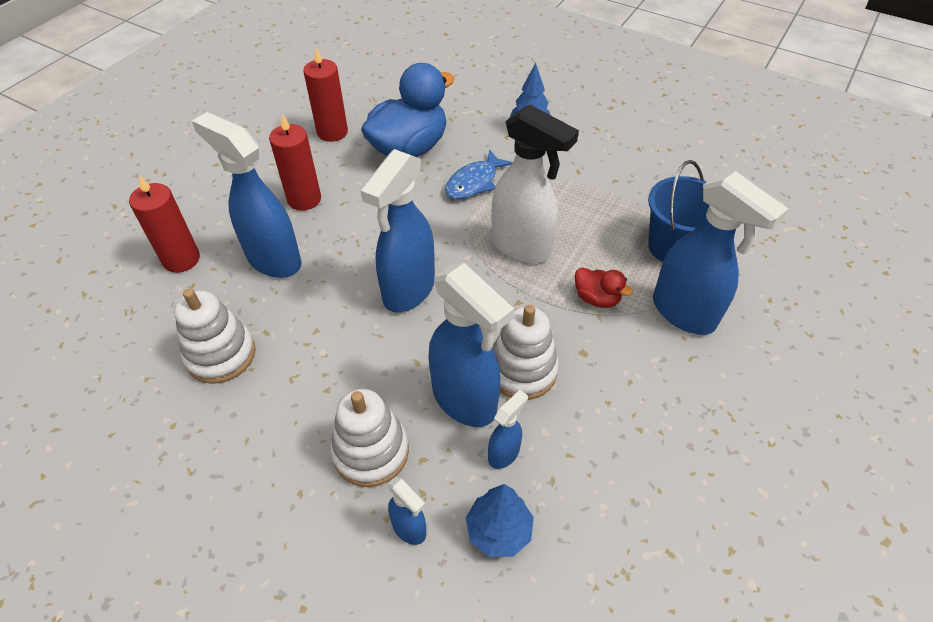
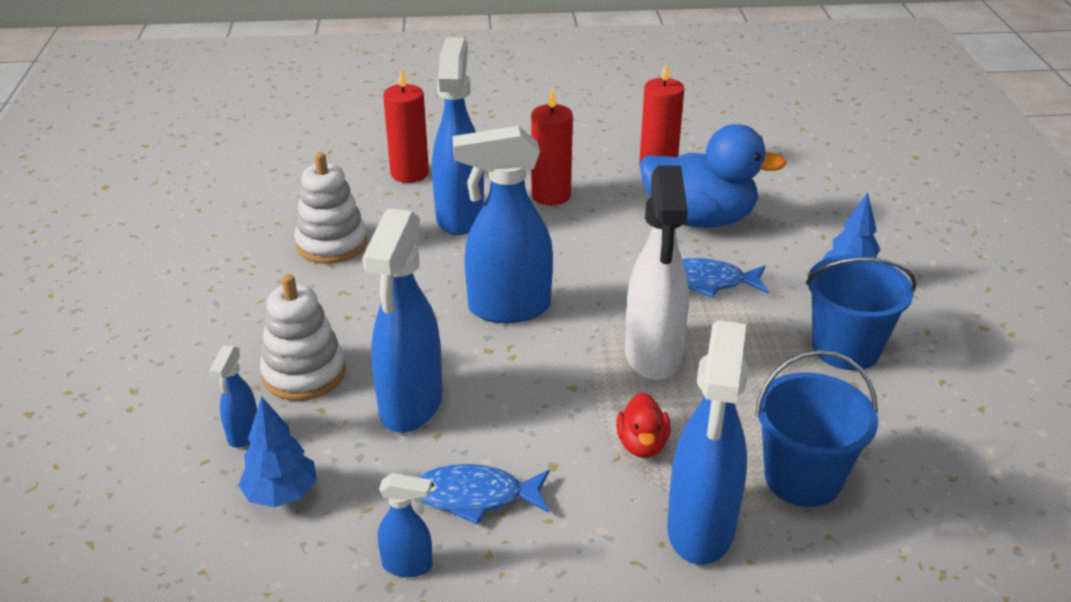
camera: 55 degrees right, 15 degrees down
(504, 453) = (371, 460): blue spray bottle -> blue spray bottle (408, 565)
(522, 370) = (484, 429): white stacking toy -> none
(583, 410) = (475, 497): none -> blue fish
(584, 165) = (845, 348): none -> blue bucket

